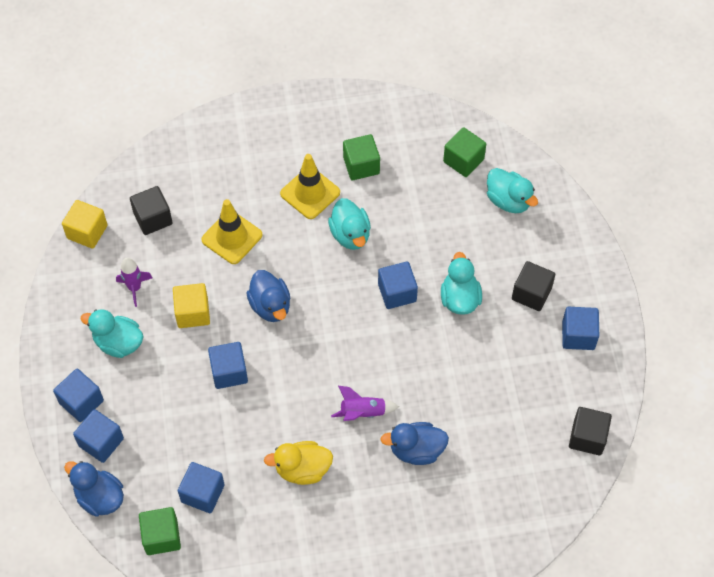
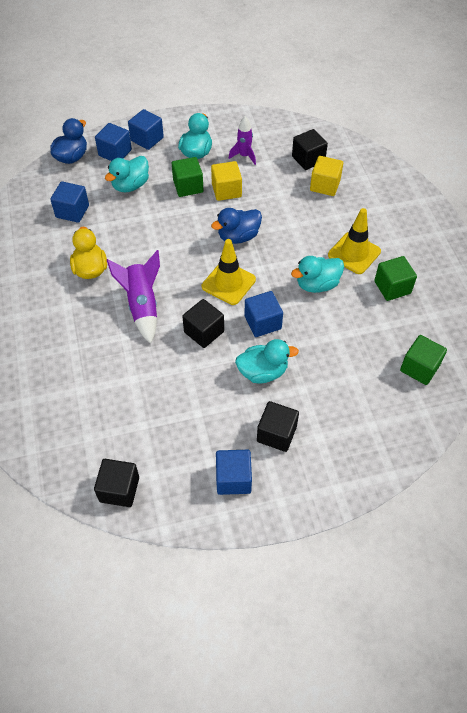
camera: 85 degrees right, 5 degrees down
(87, 232) = (289, 125): yellow cube -> yellow cube (325, 185)
(161, 536) = (39, 192): green cube -> green cube (188, 186)
(229, 372) = (176, 217): blue cube -> none
(232, 237) = (299, 207): yellow traffic cone -> yellow traffic cone (228, 283)
(362, 412) = (142, 305): purple rocket -> purple rocket, size x1.53
(404, 351) = (204, 332): none -> black cube
(416, 450) = (107, 346): blue duck -> none
(508, 200) = (381, 409): turquoise duck -> turquoise duck (130, 185)

